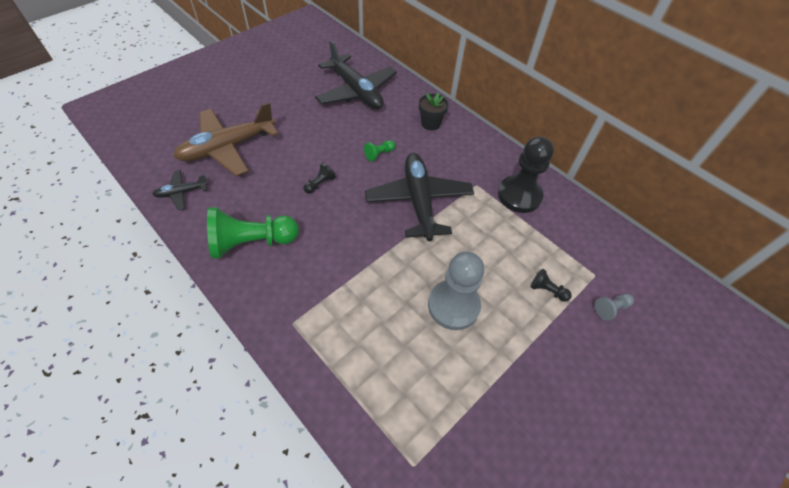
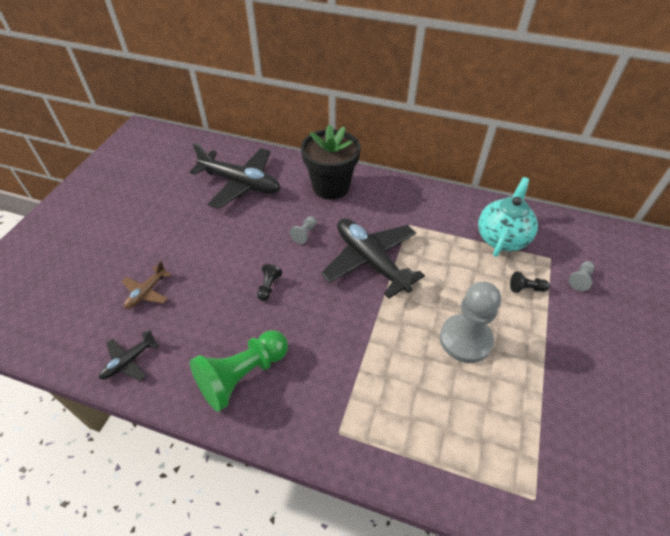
camera: 25 degrees left, 5 degrees down
(227, 147) = (147, 292): brown plane -> brown plane, size x0.48
(379, 154) = (305, 234): green pawn -> grey pawn
(430, 123) = (331, 187): black flower pot -> black flower pot, size x1.89
(519, 195) = (448, 218): black pawn -> none
(559, 235) = (501, 238): none -> turquoise teapot

